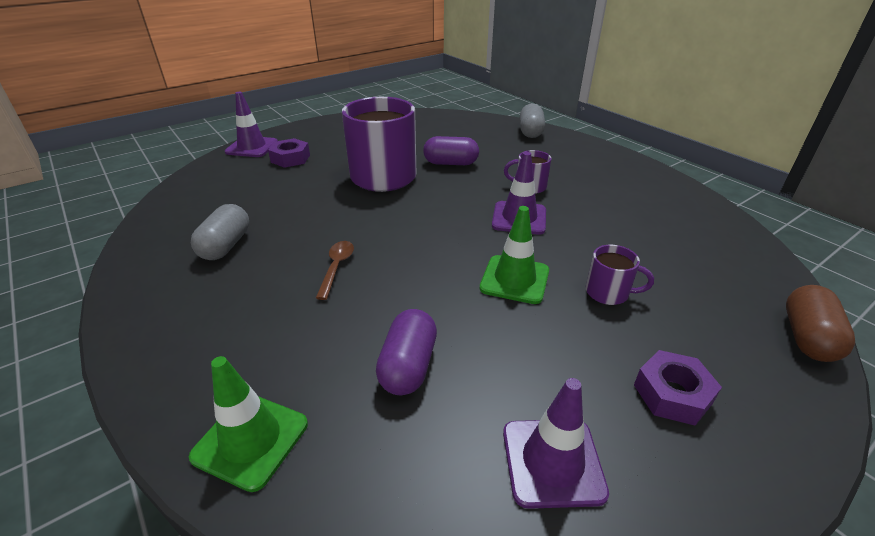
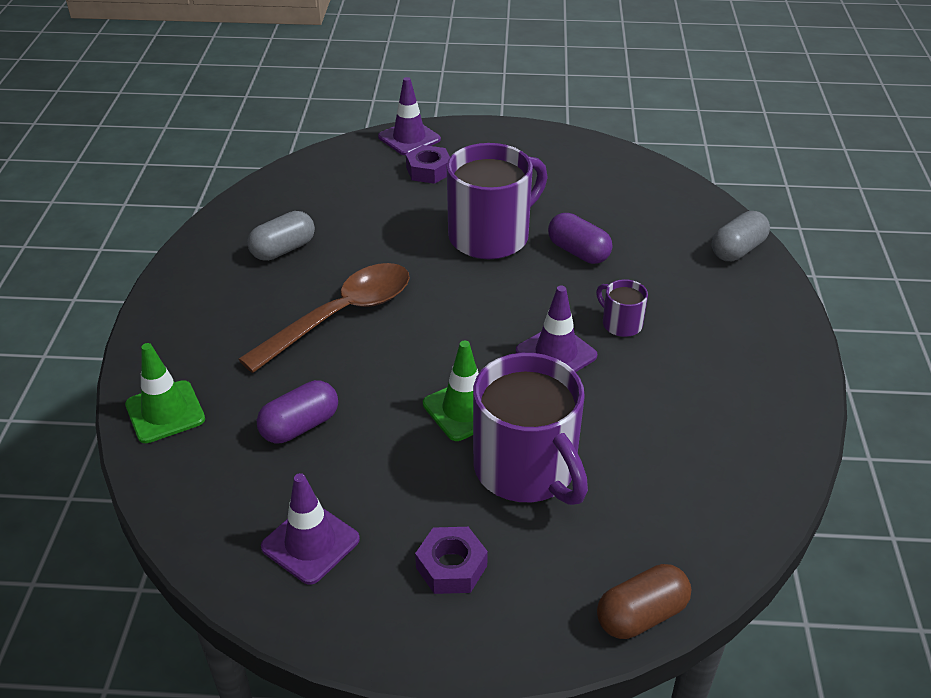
camera: 40 degrees right, 5 degrees up
(336, 268) = (340, 316): brown spoon -> brown spoon, size x2.25
(608, 293) = (527, 469): purple mug -> purple mug, size x2.21

